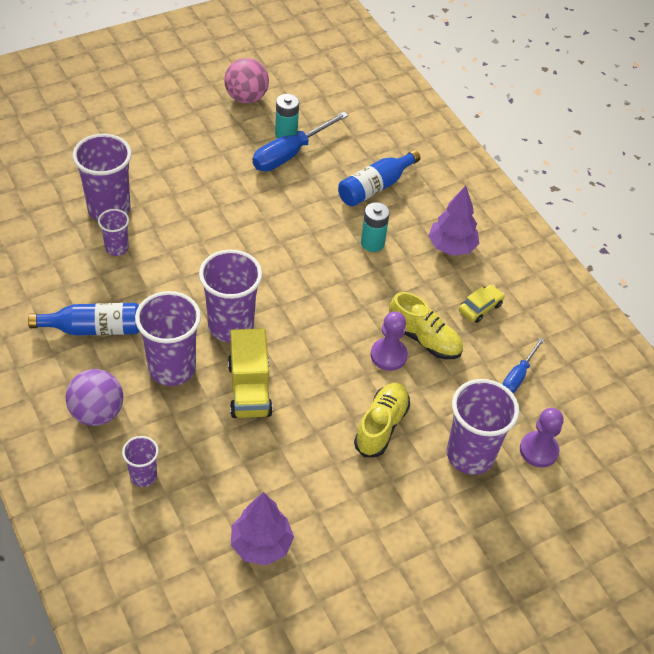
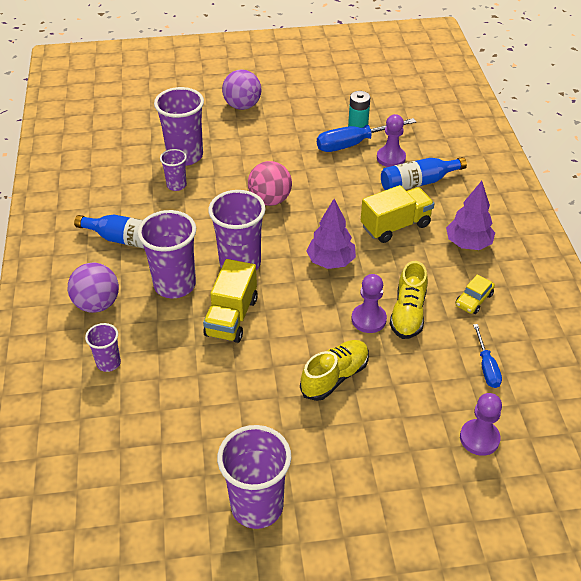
camera: 25 degrees right, 5 degrees down
(145, 131) = (242, 106): none -> purple ball
(246, 97) = (337, 96): pink ball -> pink ball (270, 200)
(261, 544) = (179, 447): purple tree -> purple tree (331, 262)
(335, 163) = (391, 158): none -> purple pawn
(372, 243) = (395, 226): turquoise battery -> yellow truck
(424, 339) = (408, 313): yellow shoe -> yellow shoe turned 45 degrees clockwise
(470, 455) = (408, 424): purple cup -> purple cup (257, 506)
(480, 307) = (474, 300): yellow car -> yellow car turned 150 degrees clockwise
(518, 376) = (486, 367): blue screwdriver -> blue screwdriver turned 60 degrees counterclockwise

